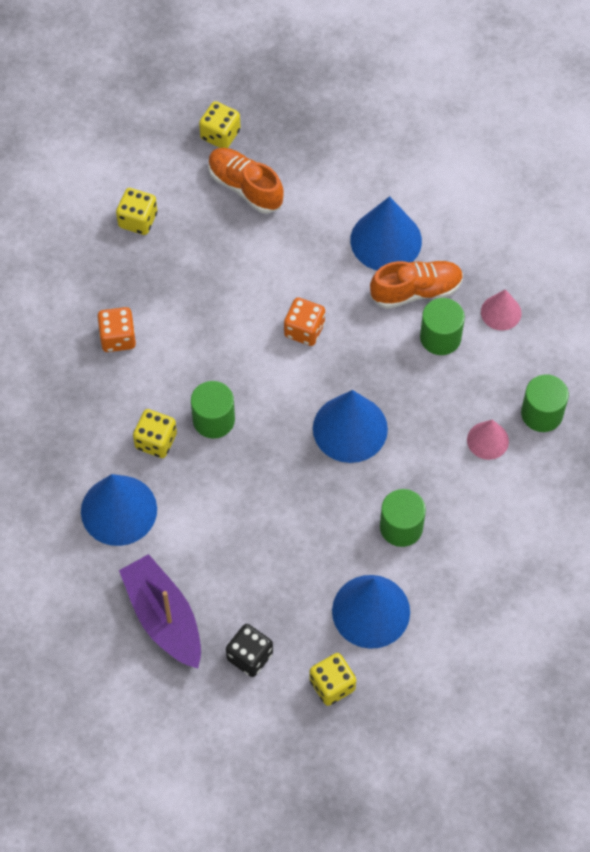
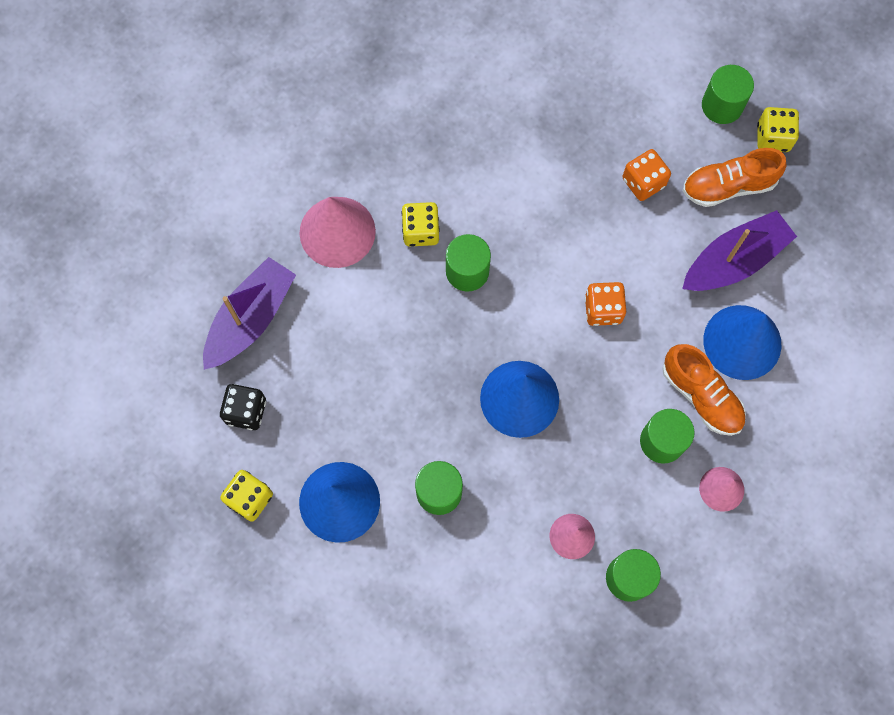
camera: 65 degrees right, 10 degrees up
(118, 338) = (508, 149): orange dice -> orange dice (643, 182)
(119, 510) = (337, 232): blue cone -> pink cone
(138, 220) = (639, 109): yellow dice -> none
(170, 158) = (722, 105): none -> green cylinder
(245, 187) = (728, 186): orange shoe -> orange shoe turned 120 degrees counterclockwise
(313, 213) = (734, 260): none -> purple boat

